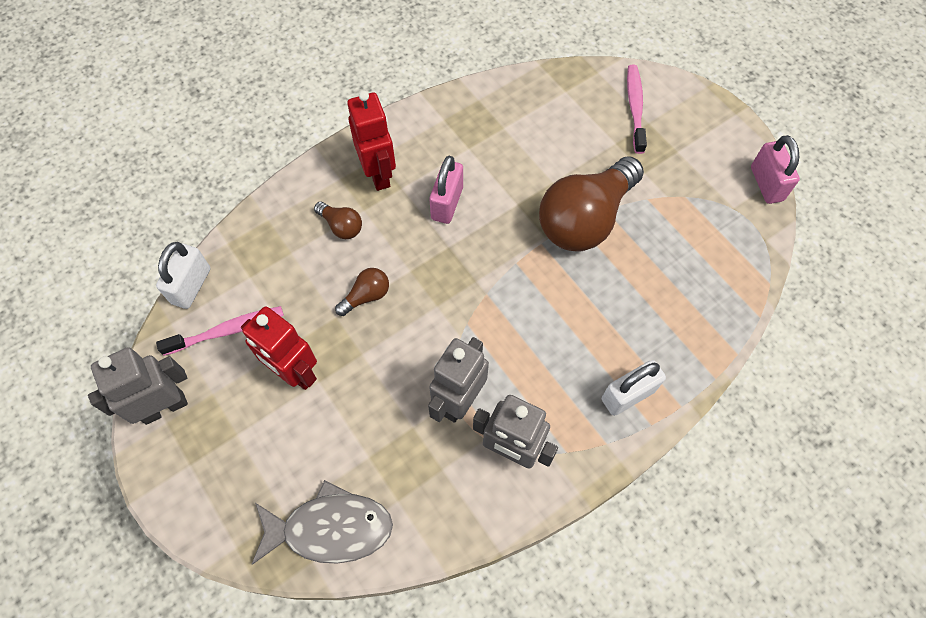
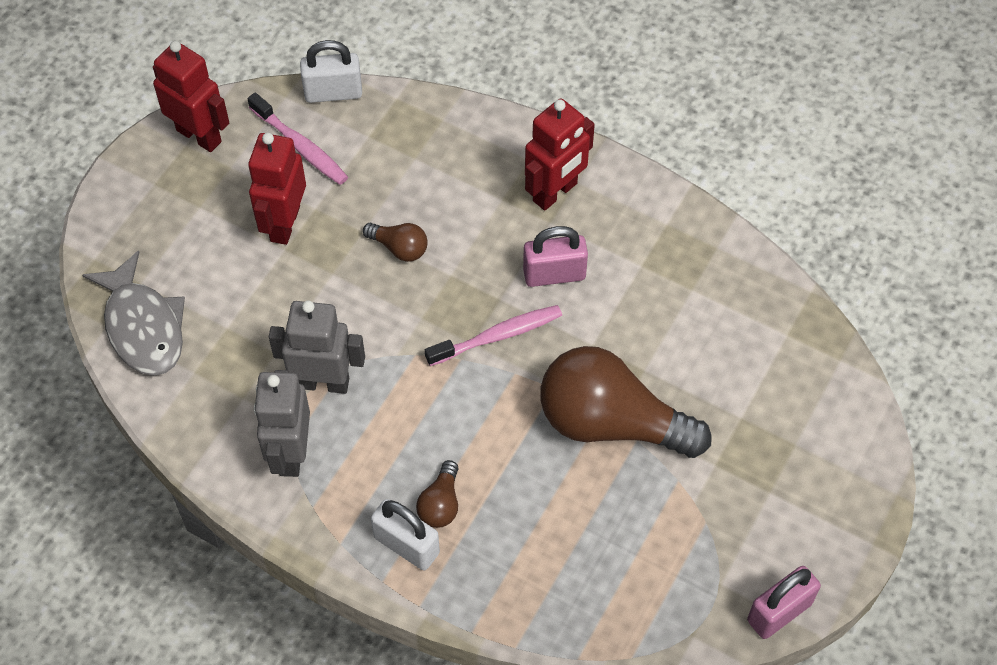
camera: 65 degrees right, 5 degrees down
(164, 407) = (199, 135): grey robot -> red robot
(341, 226) = (470, 188): brown light bulb -> brown light bulb (440, 504)
(635, 107) = (809, 420): pink toothbrush -> pink toothbrush (498, 336)

